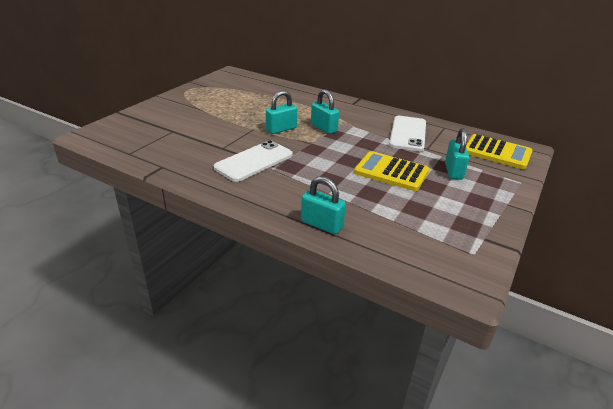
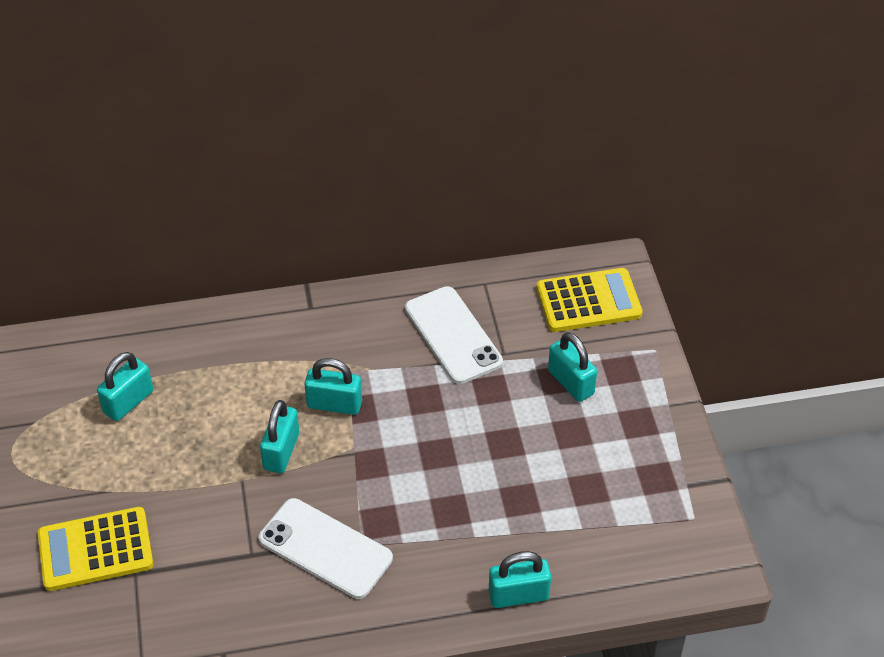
camera: 40 degrees left, 15 degrees up
(246, 95) = (128, 402): none -> turquoise padlock
(254, 161) = (325, 548): white phone -> white phone turned 60 degrees counterclockwise
(391, 172) = (505, 439): yellow calculator -> yellow calculator (95, 550)

